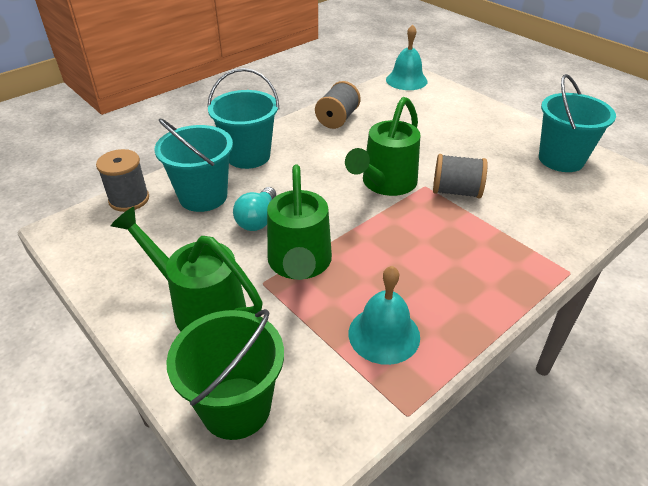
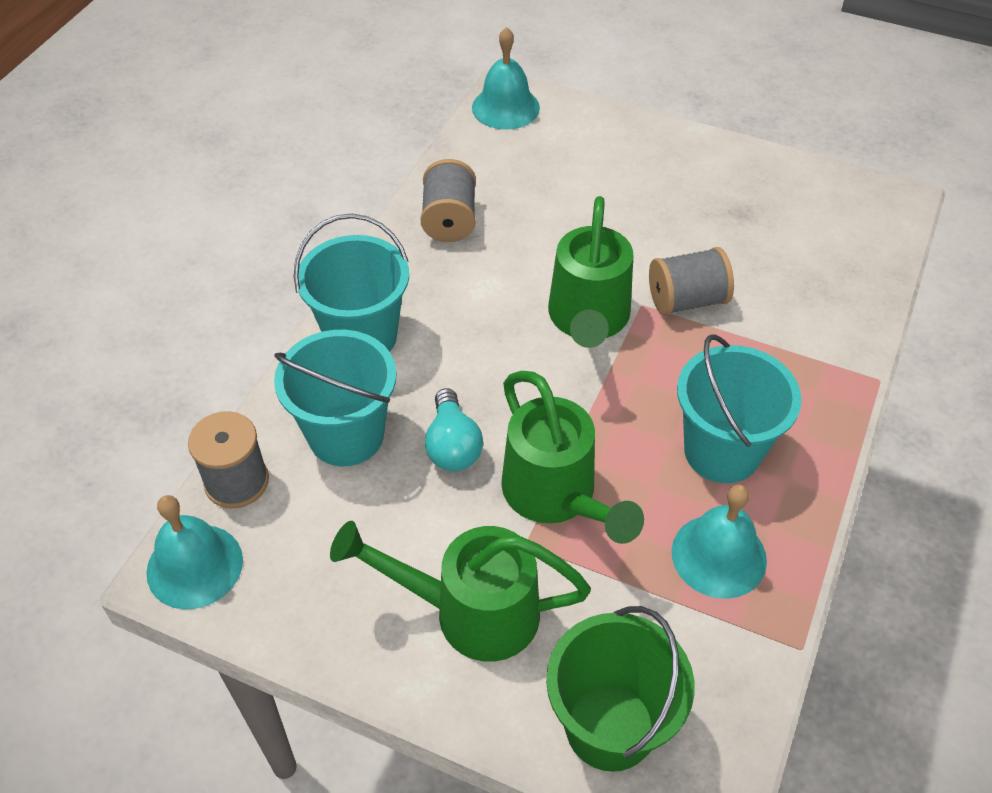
camera: 25 degrees left, 10 degrees up
(74, 230) = (194, 566): none -> turquoise bell
(561, 159) = (789, 197): turquoise bucket -> turquoise bucket (722, 451)

